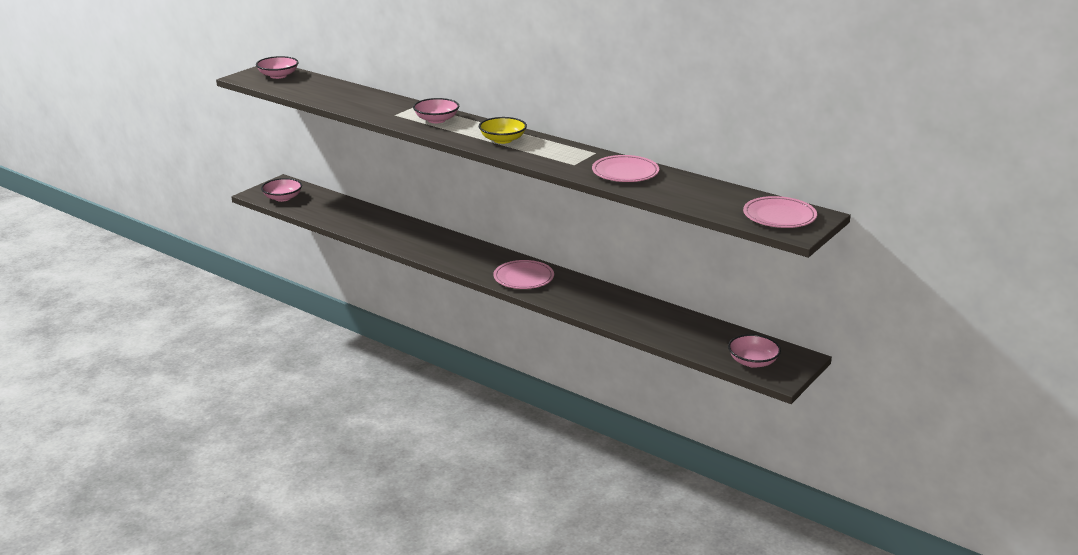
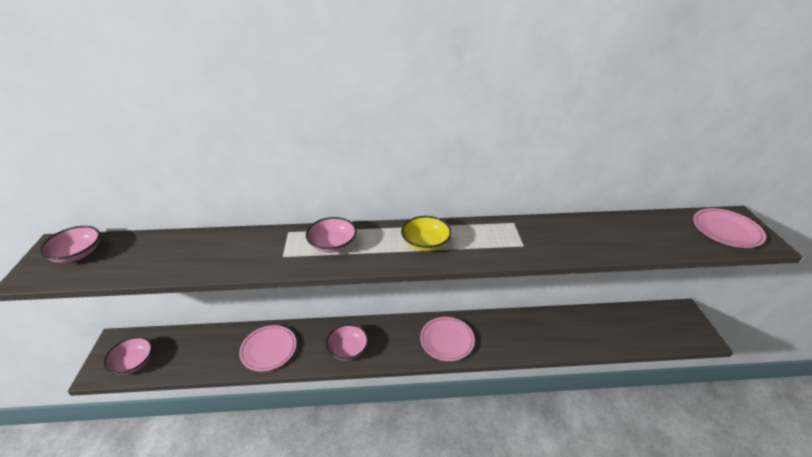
camera: 40 degrees left, 10 degrees up
(625, 172) = (569, 235): pink plate -> pink plate (268, 349)
(753, 362) = (673, 333): pink bowl -> pink bowl (348, 349)

